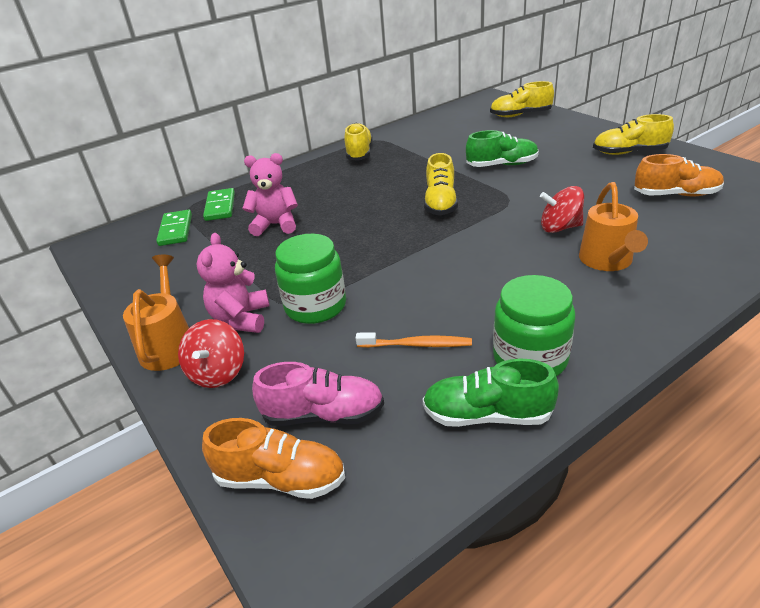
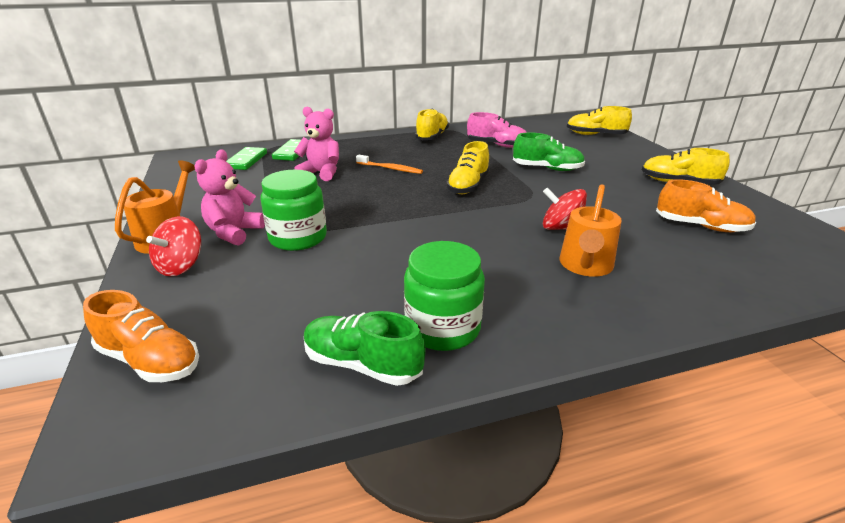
camera: 15 degrees right, 5 degrees down
(323, 415) = (228, 321): pink shoe -> pink shoe (497, 145)
(417, 345) = (352, 289): orange toothbrush -> orange toothbrush (390, 168)

